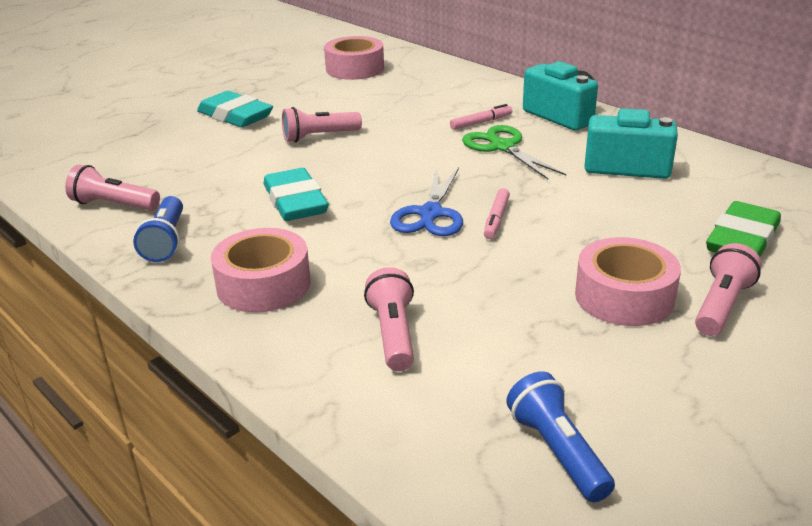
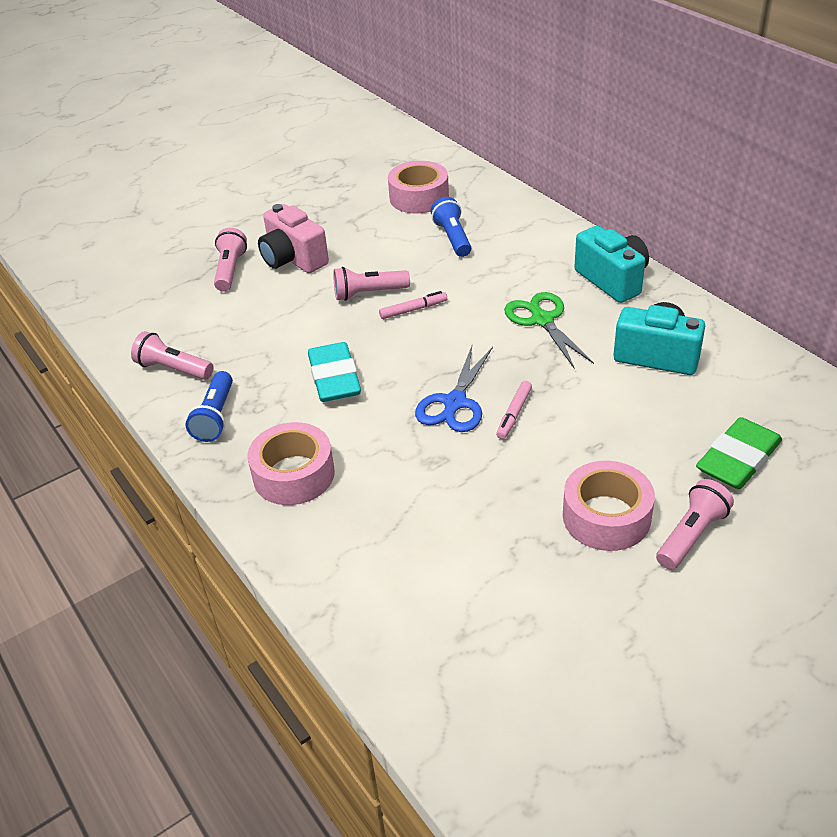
camera: 10 degrees right, 10 degrees up
(235, 116) = (293, 259): turquoise eraser -> pink camera
(393, 334) = (395, 539): pink flashlight -> pink flashlight (230, 270)
(481, 122) = (529, 284): pink marker -> pink marker (413, 310)
(557, 451) = (504, 671): blue flashlight -> blue flashlight (453, 238)

